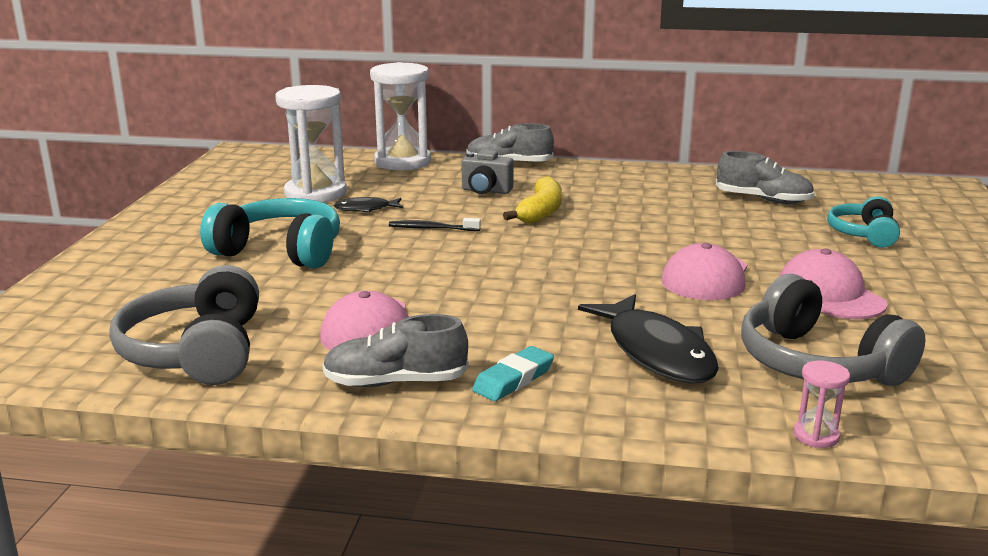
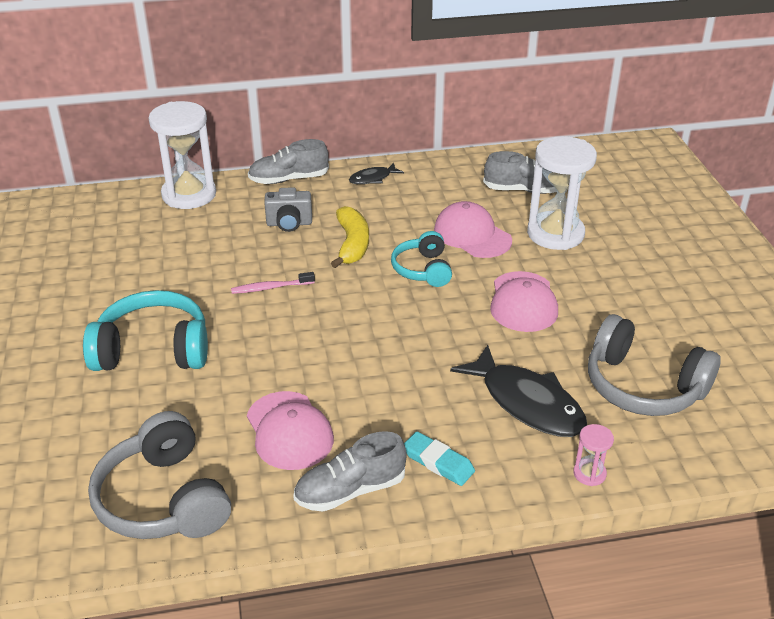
camera: 20 degrees left, 15 degrees up
(315, 194) = (134, 259): white hourglass -> white hourglass (555, 234)
(366, 209) = (195, 272): black fish -> black fish (372, 178)
(432, 228) = (271, 287): black toothbrush -> pink toothbrush
(513, 379) = (438, 462): turquoise eraser -> turquoise eraser turned 75 degrees counterclockwise
(816, 436) = (672, 464): pink hourglass -> pink hourglass (589, 473)
(830, 294) = (621, 302): pink cap -> pink cap (472, 235)
(864, 234) = (617, 221): turquoise headphones -> turquoise headphones (423, 269)

